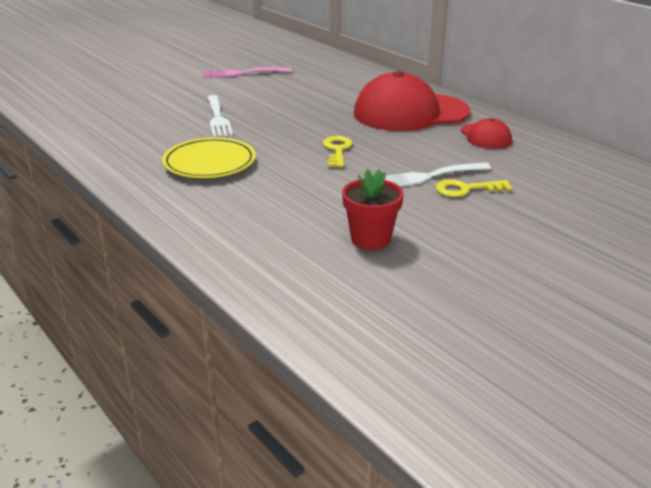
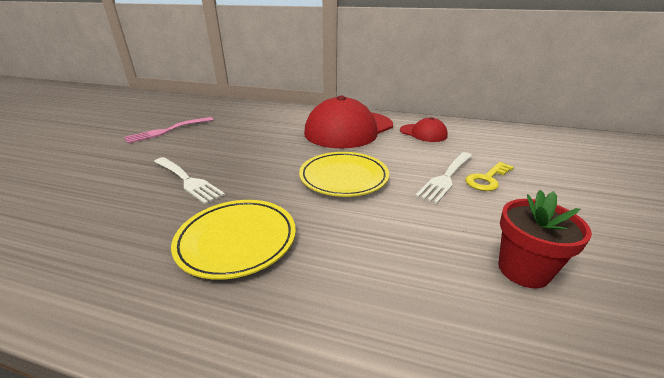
camera: 35 degrees left, 0 degrees up
(337, 150) = (343, 177): yellow key -> yellow plate

